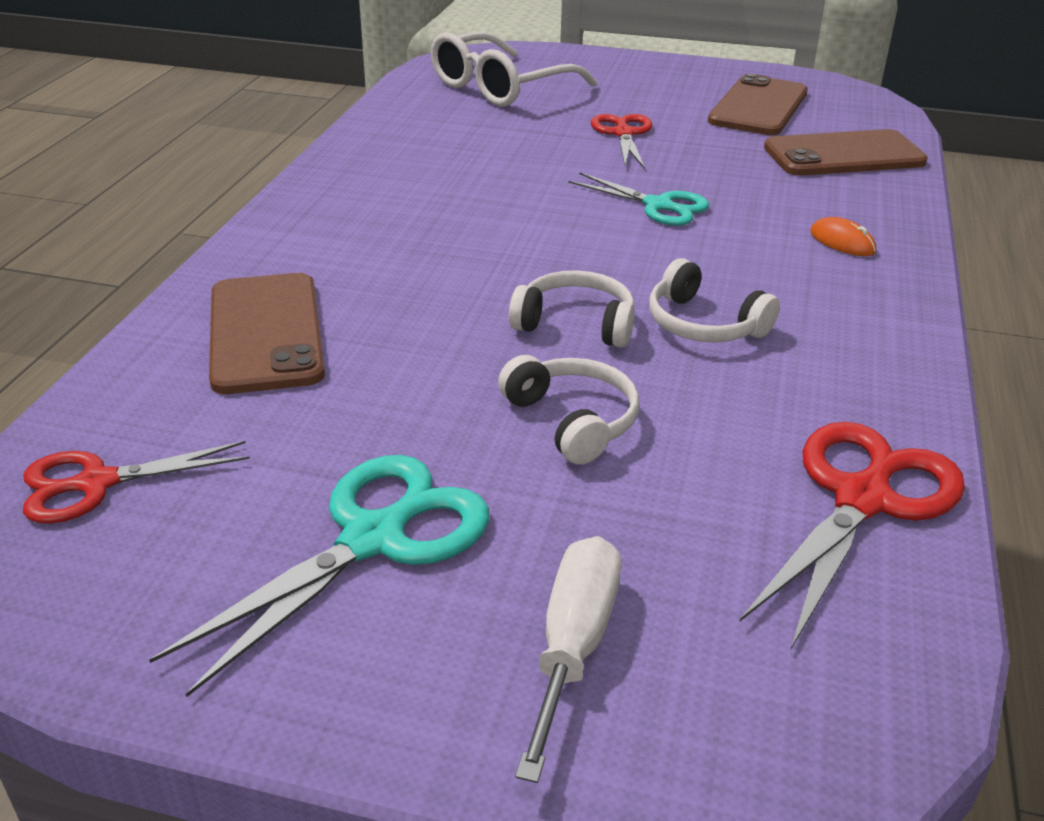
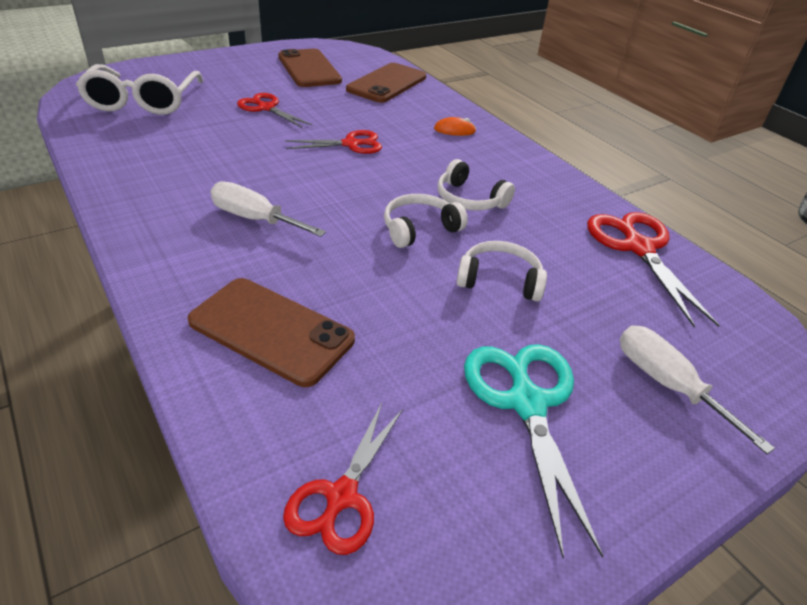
camera: 50 degrees left, 5 degrees up
(418, 235) = (255, 219): none -> white screwdriver
(658, 205) = (351, 144): turquoise scissors -> red scissors
(703, 324) = (469, 199): white headphones -> white headphones turned 45 degrees clockwise

